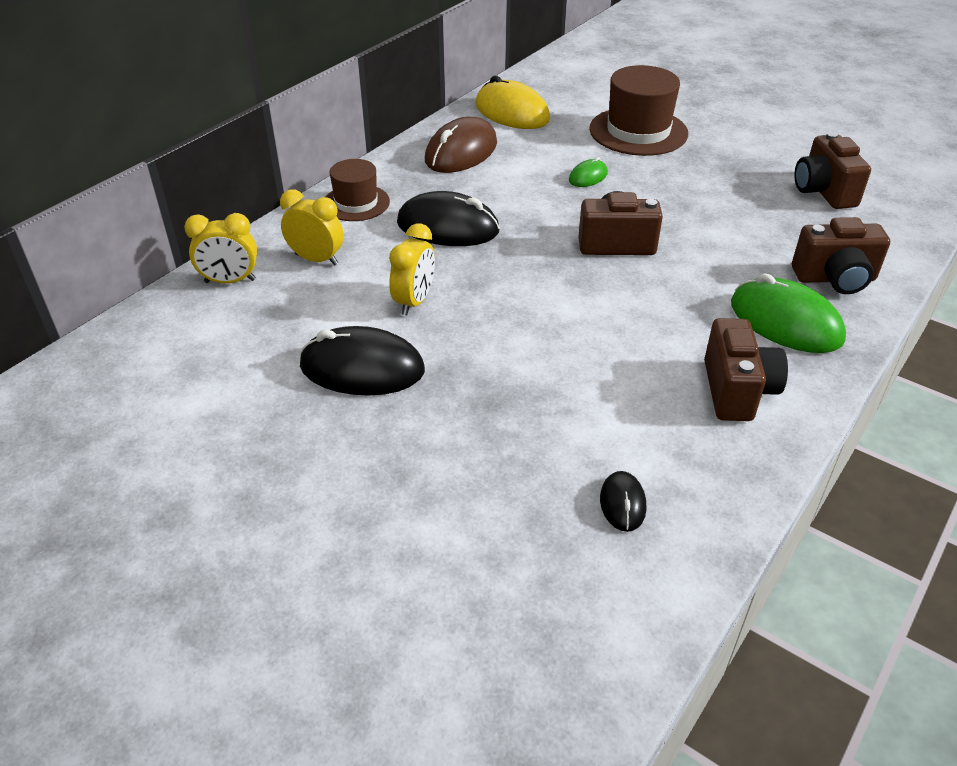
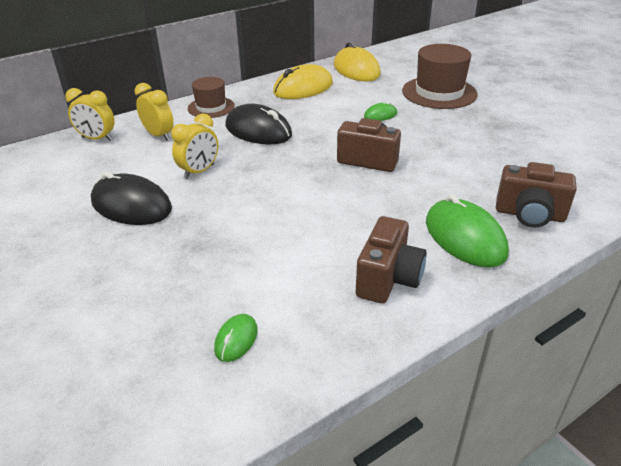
camera: 20 degrees right, 5 degrees down
(461, 152) = (303, 88): brown mouse -> yellow mouse
(622, 503) = (236, 339): black mouse -> green mouse
(823, 192) = (561, 152): brown camera -> none

